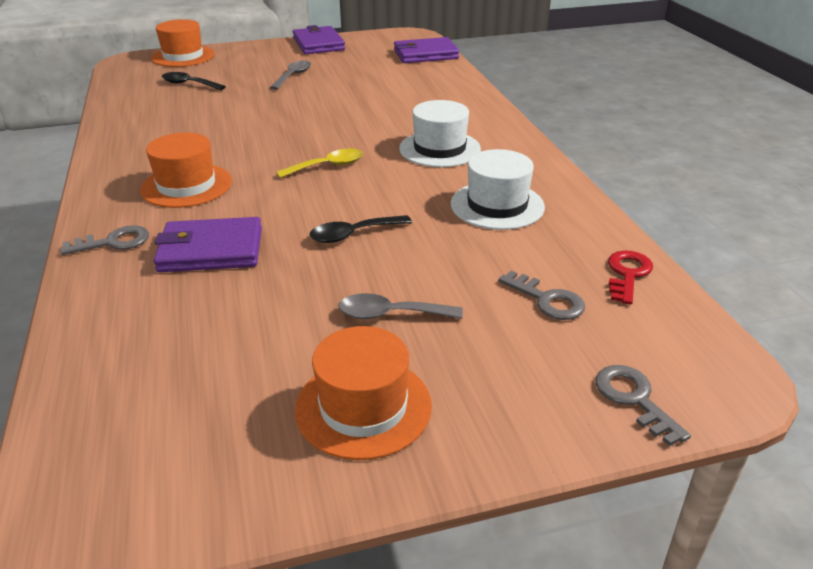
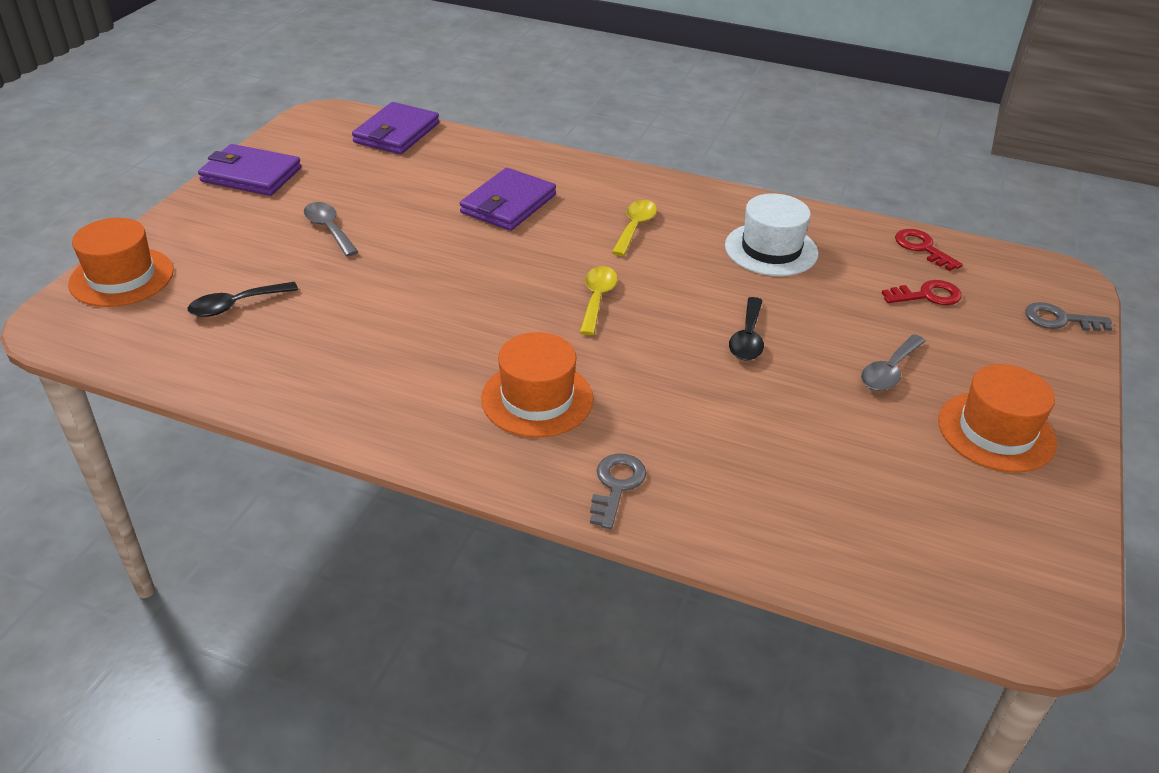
camera: 55 degrees left, 5 degrees up
(211, 250) = (696, 427): purple wallet -> purple wallet (508, 204)
(439, 149) = (635, 227): white hat -> yellow spoon
(547, 300) = (927, 295): grey key -> red key

